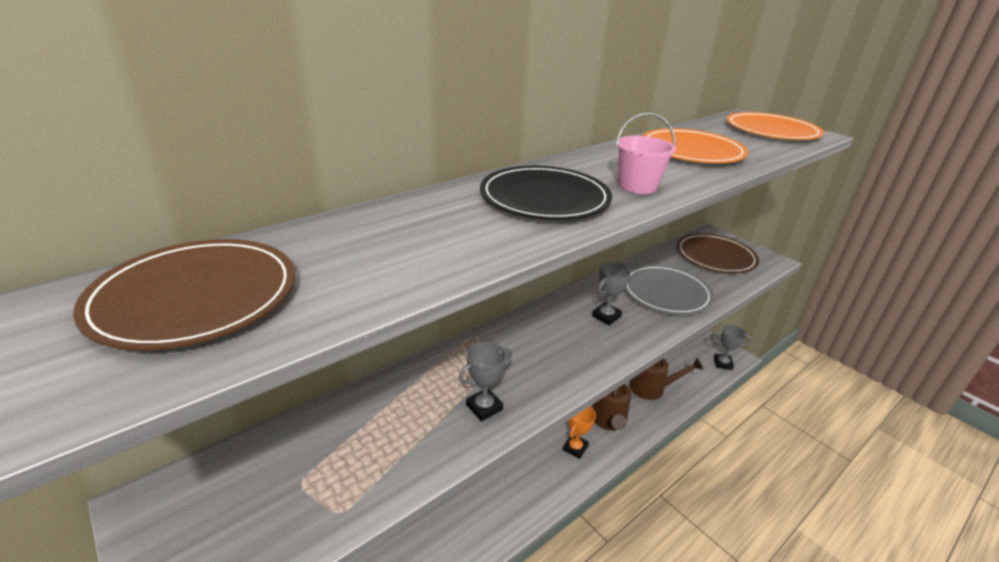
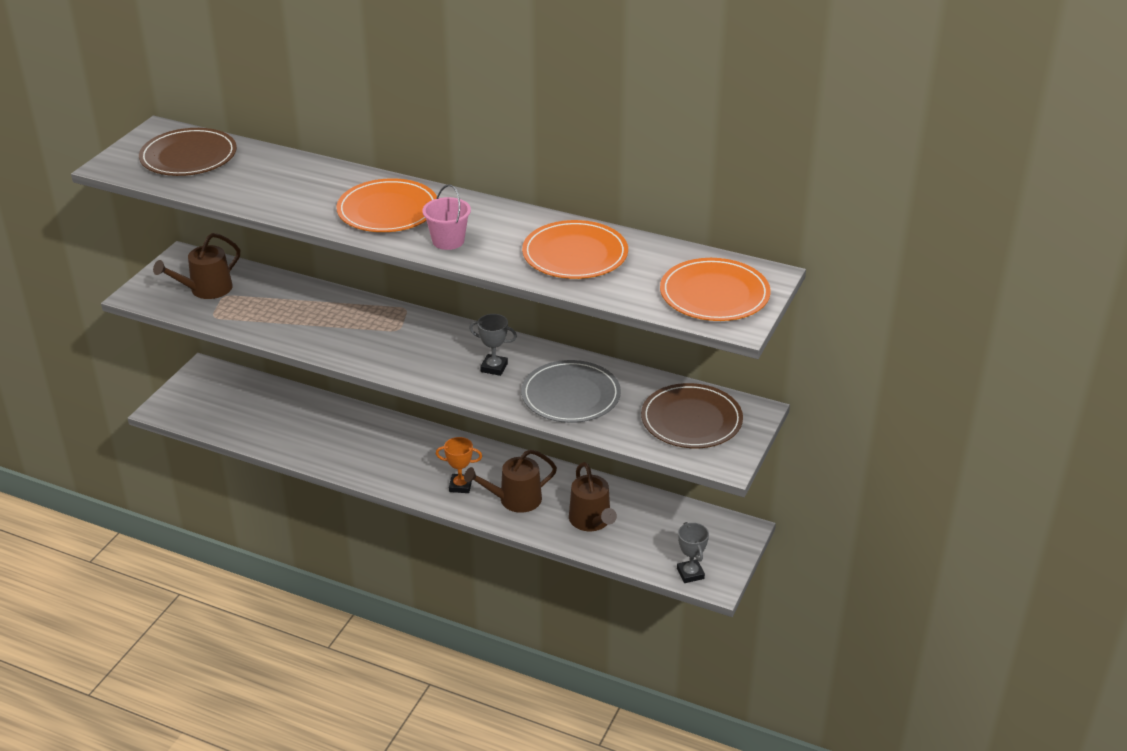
camera: 65 degrees right, 5 degrees up
(263, 500) = (206, 289): none -> brown watering can
(484, 407) = (329, 338): grey trophy -> none
(544, 198) = (388, 210): black plate -> orange plate

